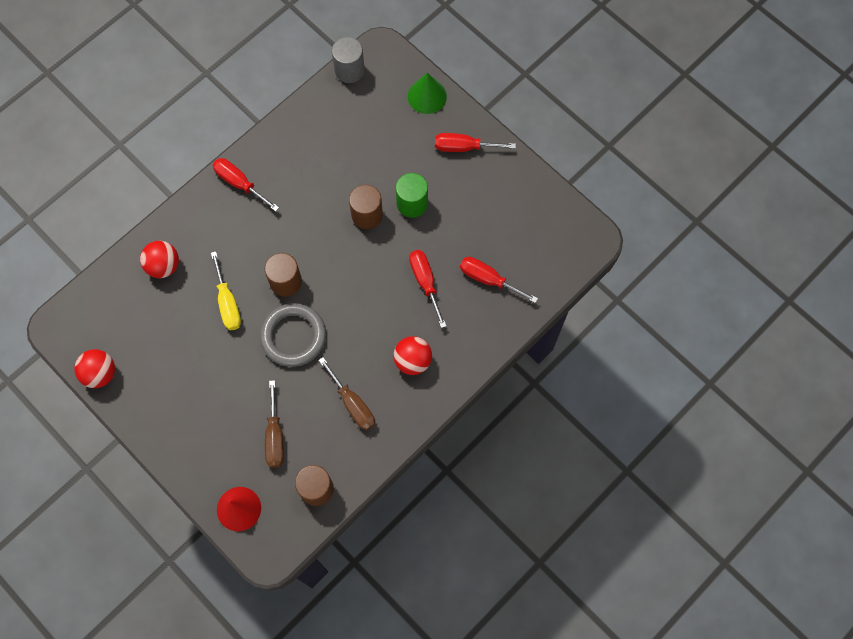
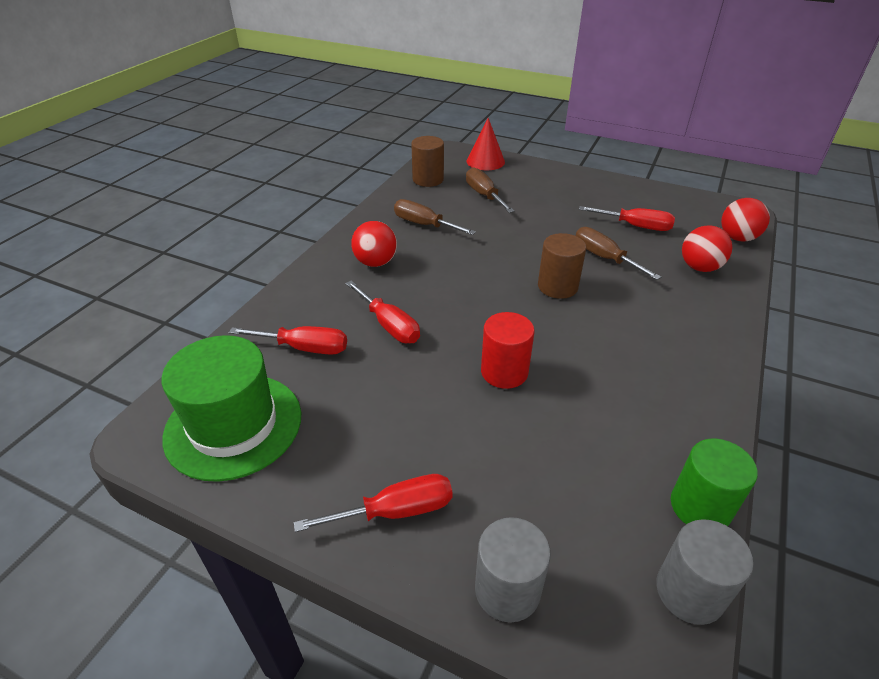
camera: 160 degrees right, 30 degrees down
(100, 373) = (670, 195): red ball -> red ball (737, 238)
(228, 303) = (604, 258): yellow screwdriver -> brown screwdriver
(239, 183) = (699, 359): red screwdriver -> red screwdriver (635, 226)
(293, 336) = (515, 251): grey ring -> none
(367, 215) = (504, 372): brown cylinder -> red cylinder
(412, 203) = (447, 402): green cylinder -> green cylinder (700, 507)
(427, 96) = (507, 590): green cone -> grey cylinder
(540, 228) = (233, 425): none -> green hat

